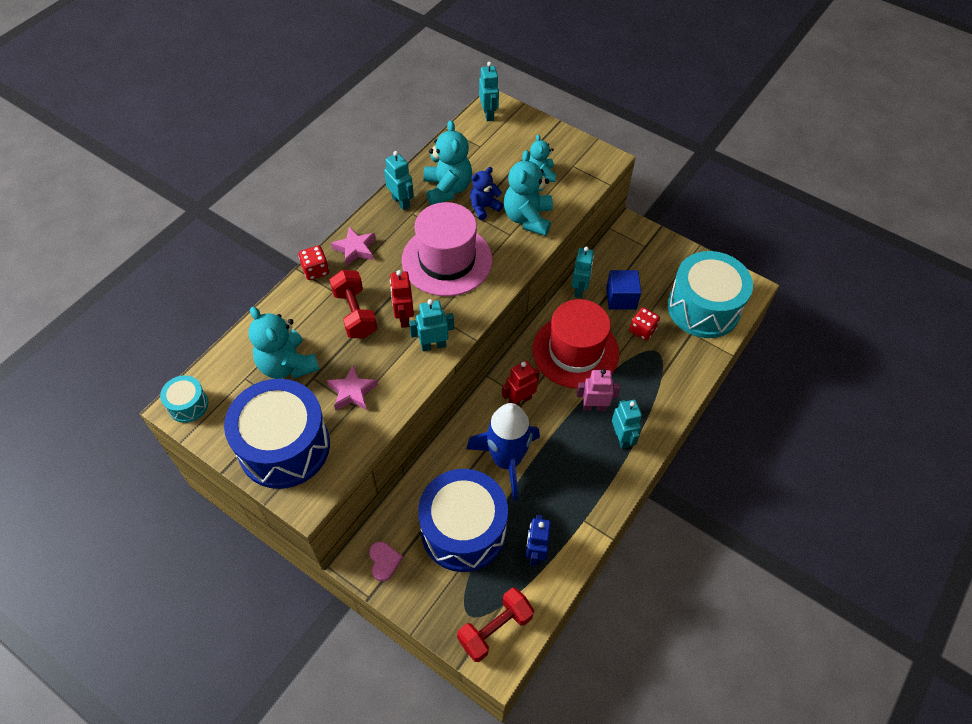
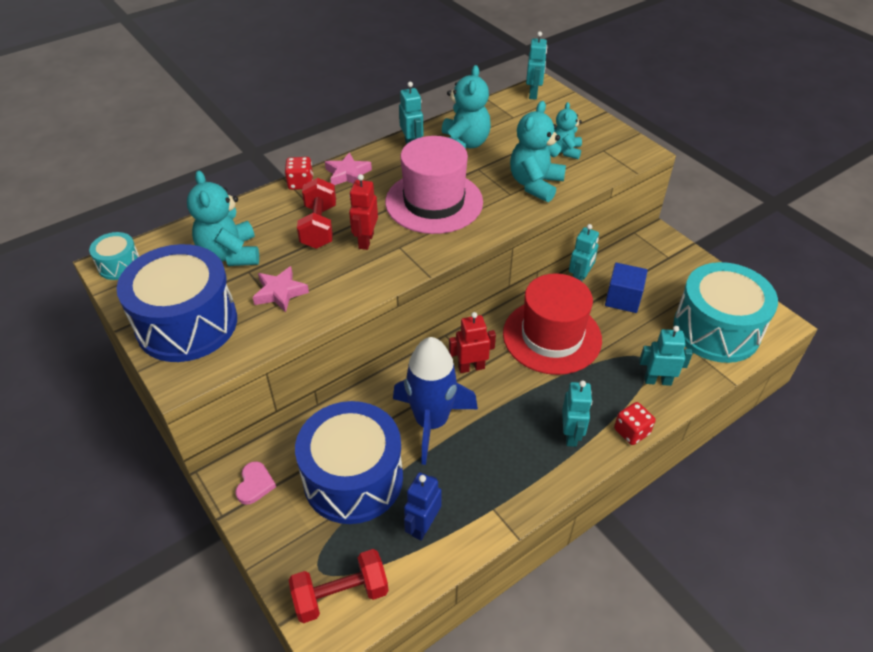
camera: 20 degrees right, 10 degrees down
(433, 345) = (383, 271): turquoise robot -> turquoise robot (657, 381)
(484, 207) = (493, 166): blue teddy bear -> none
(594, 407) = (551, 395): pink robot -> none
(642, 330) = (636, 334): red dice -> red dice (631, 431)

